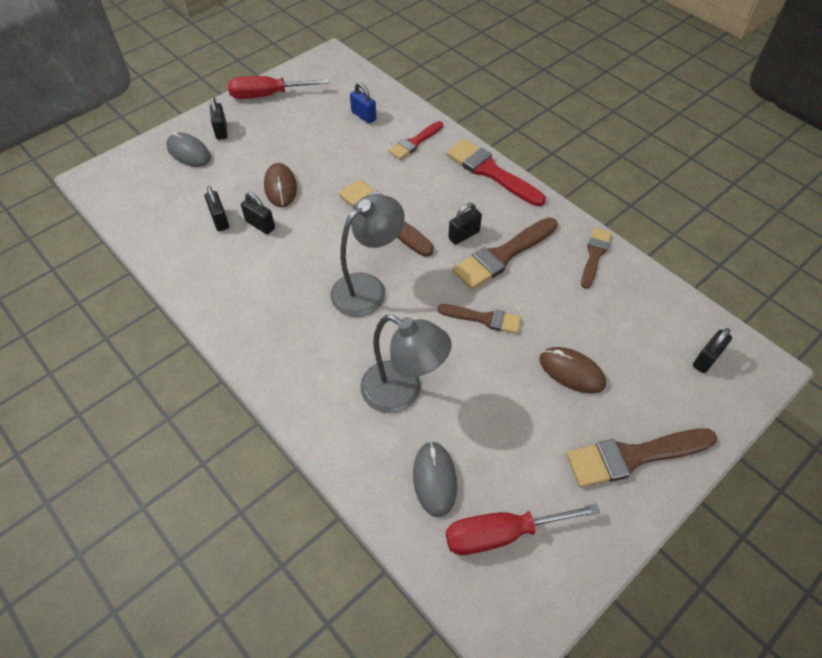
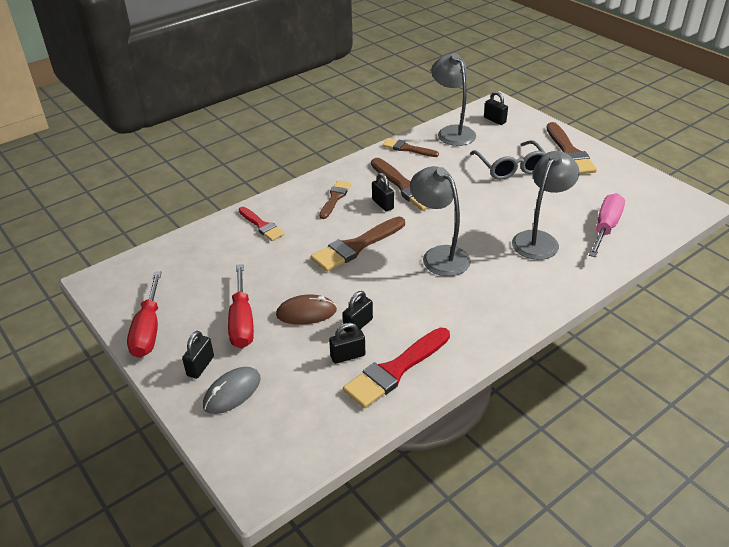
camera: 85 degrees left, 15 degrees down
(221, 131) = (200, 366): black padlock -> black padlock turned 60 degrees counterclockwise
(363, 116) = (212, 257): blue padlock -> none
(434, 479) = (605, 227): grey mouse -> pink screwdriver
(484, 319) = (468, 199): brown brush -> brown brush (335, 198)
(490, 171) = (310, 187): red brush -> red brush (395, 370)
(502, 534) = (635, 203): red screwdriver -> red screwdriver (242, 321)
(571, 372) = (510, 167): brown mouse -> grey glasses
(653, 304) = (452, 132): none -> grey lamp

